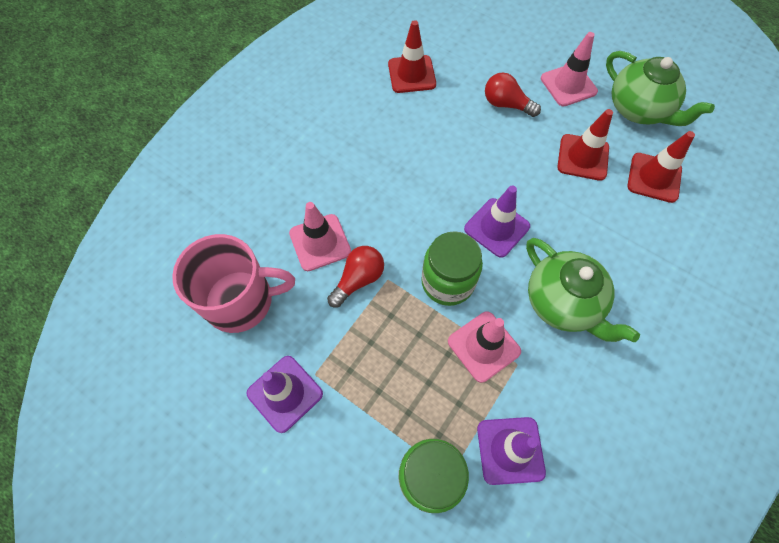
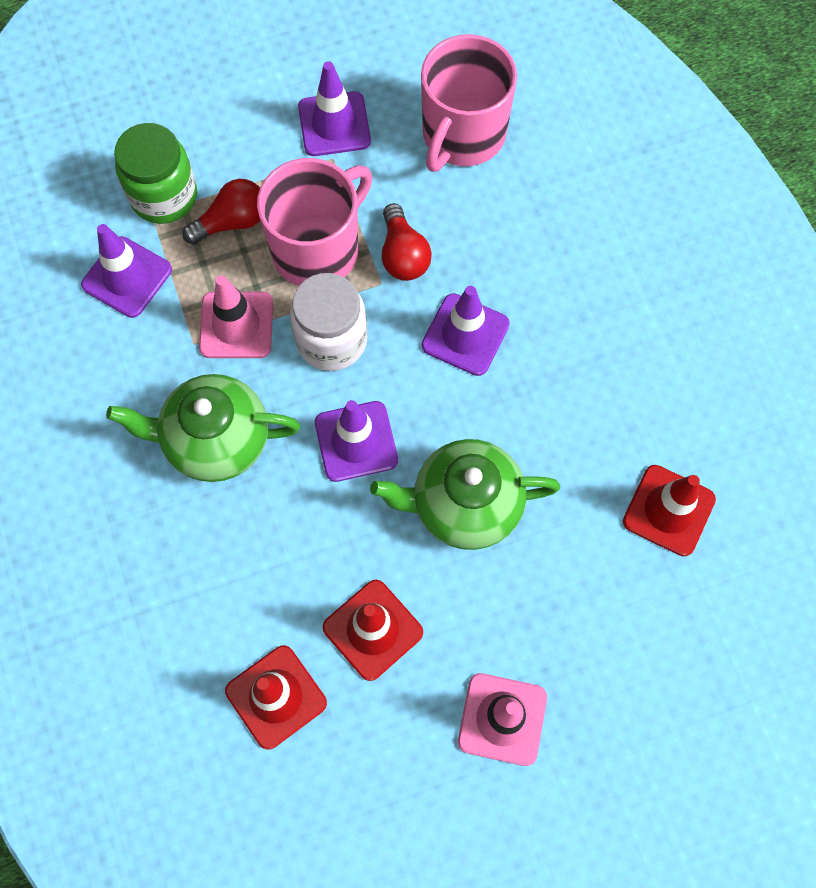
camera: 125 degrees right, 5 degrees up
(320, 242) = (478, 244): pink traffic cone -> none
(386, 213) = (465, 335): none -> purple traffic cone
(392, 334) = (318, 249): none -> pink mug
(447, 282) = (331, 340): green jar -> white jar
(506, 104) = (528, 599): red light bulb -> red light bulb (232, 222)
(639, 110) = (389, 783): green teapot -> green teapot (464, 505)

